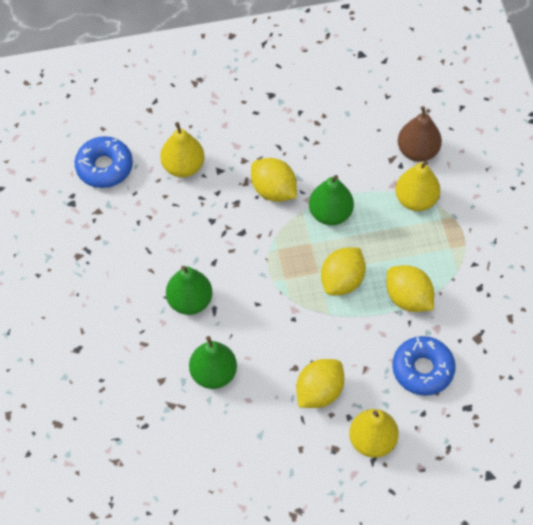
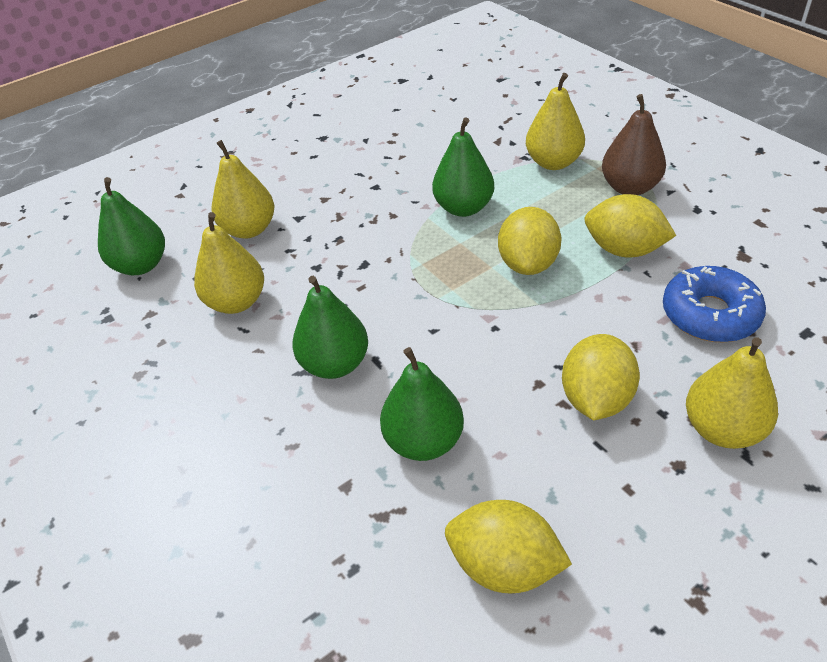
camera: 20 degrees left, 15 degrees down
(104, 167) = (141, 265): blue donut -> green pear
(152, 227) = (236, 302): none -> yellow pear
(273, 190) = (378, 212): yellow lemon -> yellow lemon (504, 566)
(417, 151) = (521, 126): brown pear -> brown pear (629, 187)

